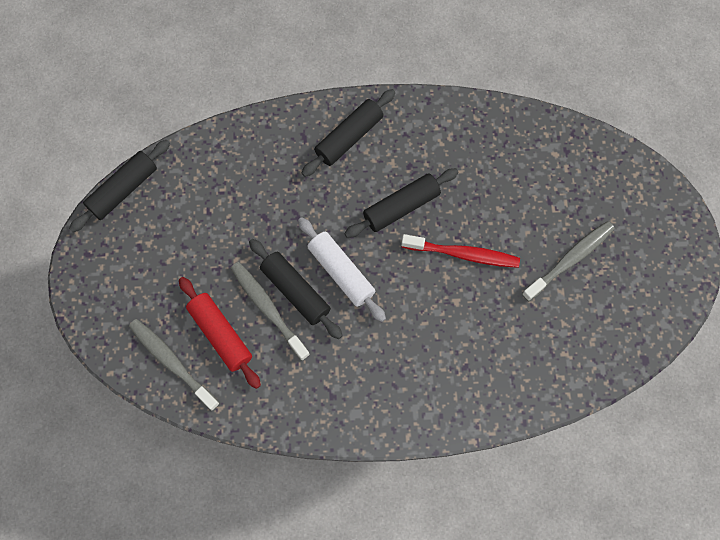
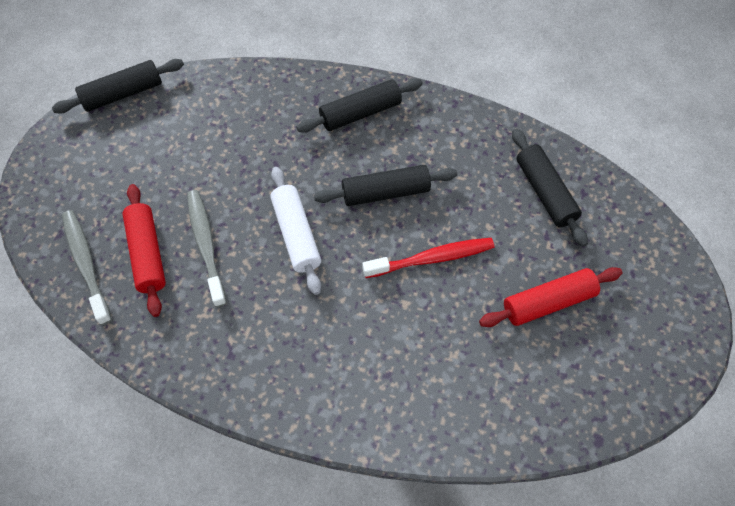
camera: 20 degrees right, 10 degrees down
(296, 291) = (242, 238): black rolling pin -> black rolling pin (545, 192)
(463, 254) = (432, 258): red toothbrush -> red toothbrush turned 45 degrees counterclockwise
(570, 260) = (548, 302): grey toothbrush -> red rolling pin

